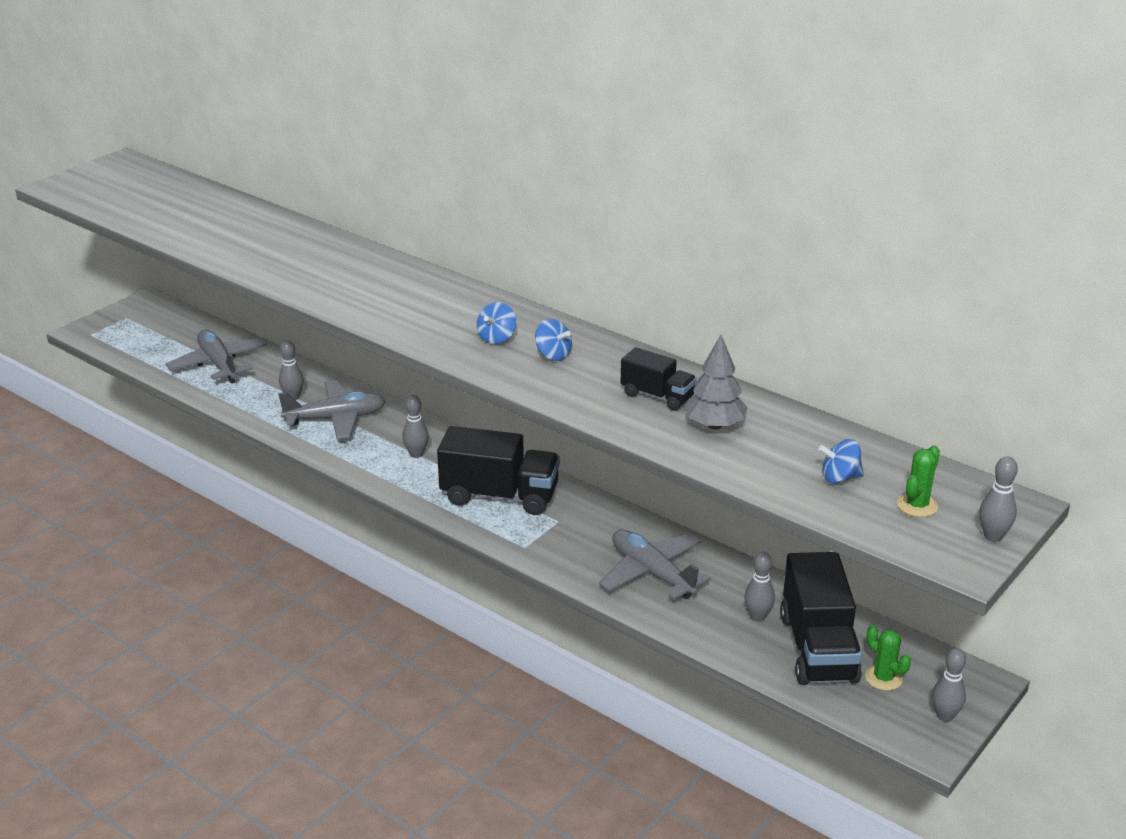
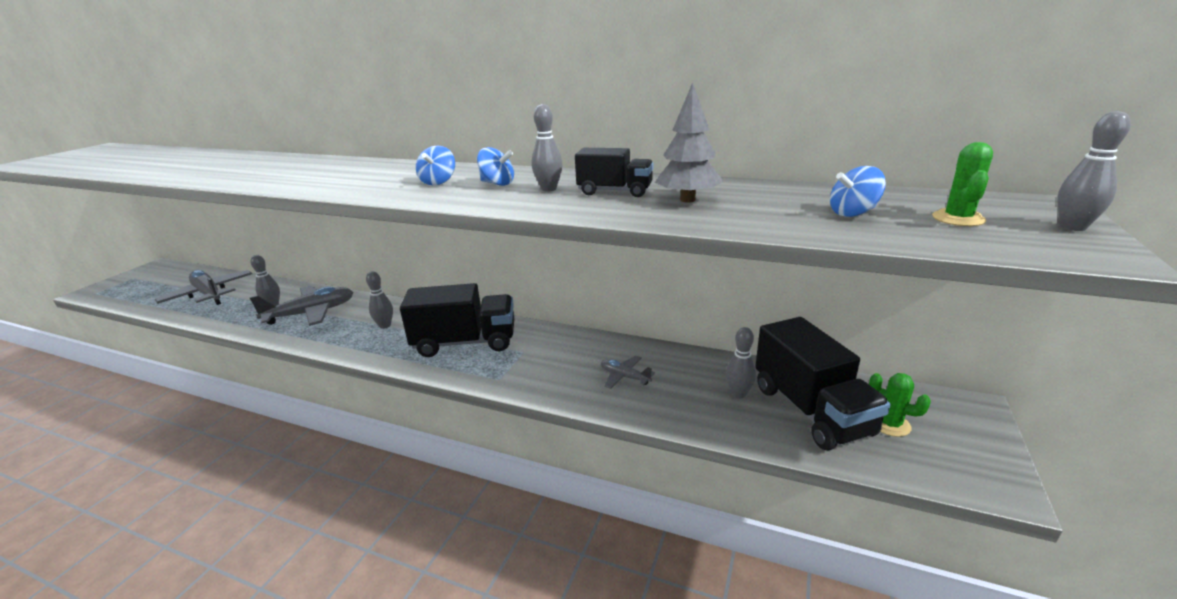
camera: 15 degrees left, 5 degrees down
(652, 573) = (624, 377): grey plane -> grey plane, size x0.52
(945, 716) = (977, 448): grey bowling pin -> grey bowling pin (549, 189)

